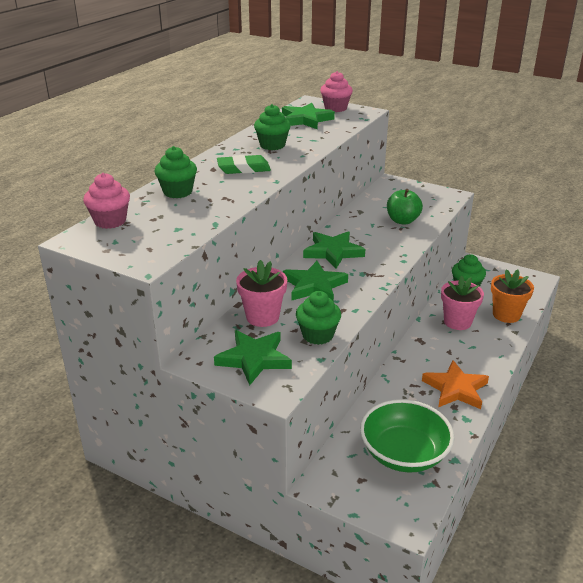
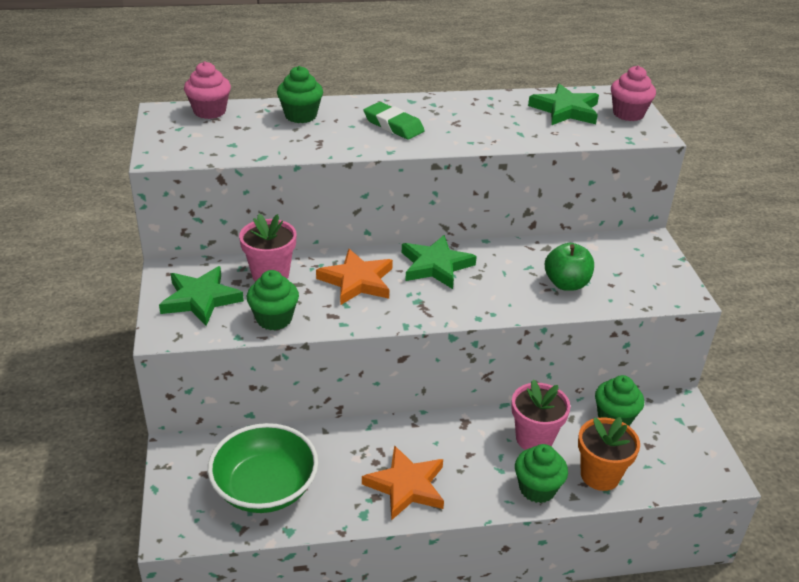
camera: 50 degrees right, 5 degrees up
(272, 145) = (470, 118): green cupcake -> green cupcake (537, 489)
(314, 286) = (357, 281): green star -> orange star

